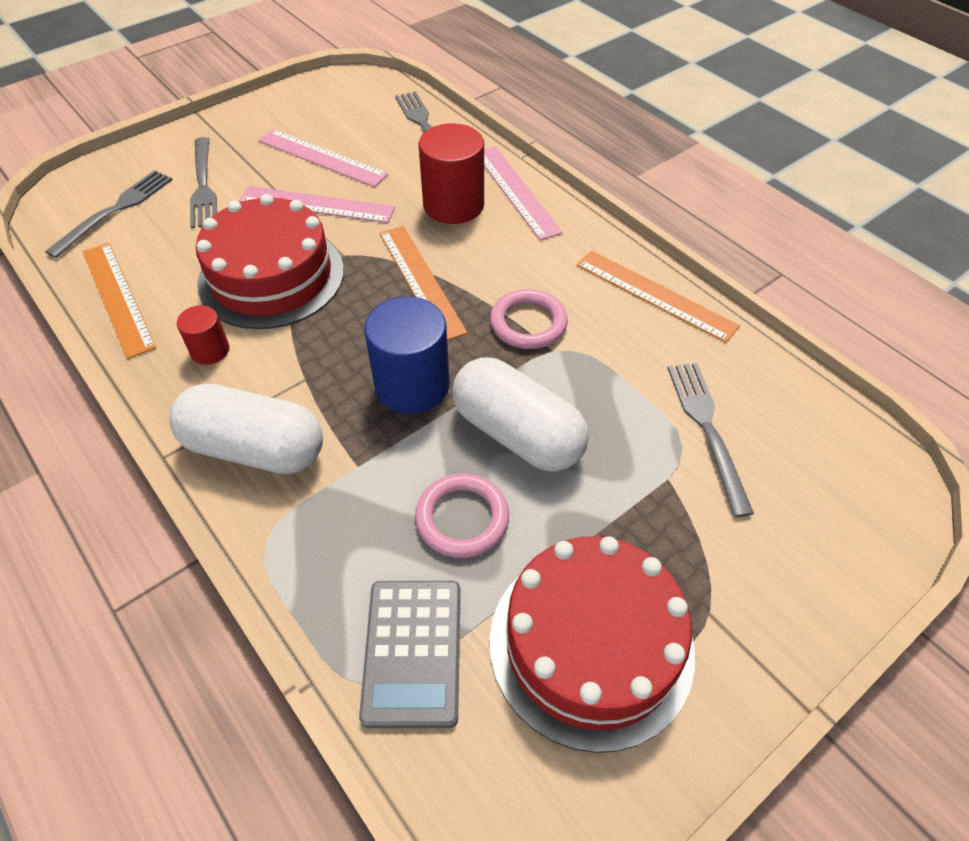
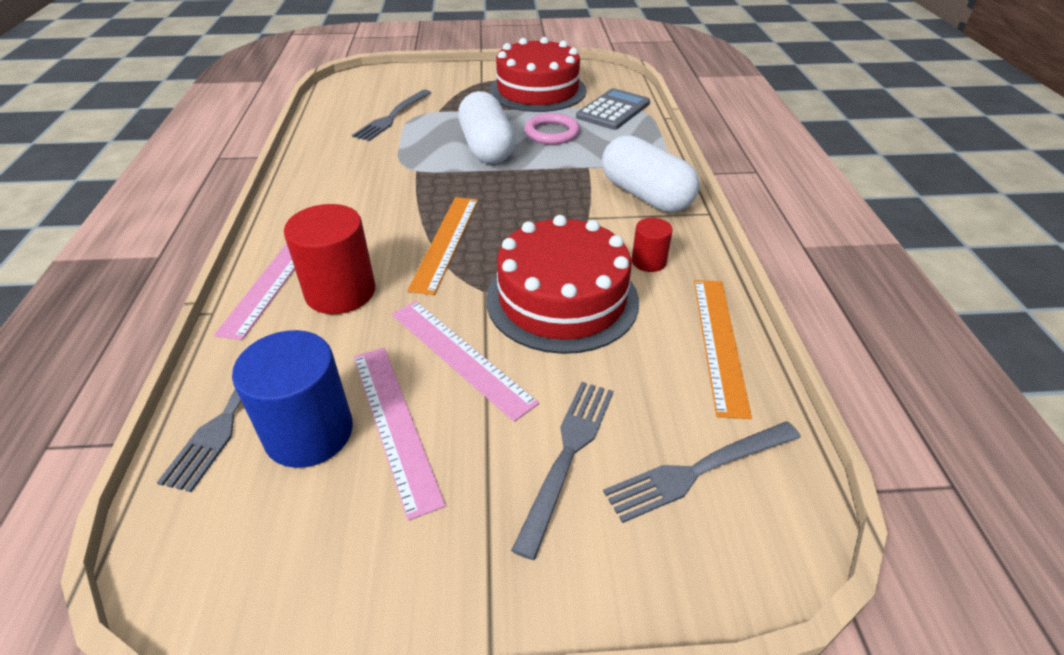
camera: 145 degrees left, 10 degrees down
(412, 385) = (521, 187): blue cylinder -> blue cylinder (309, 432)
(528, 323) = (409, 188): pink ring -> none
(655, 295) = (311, 170): orange ruler -> none

